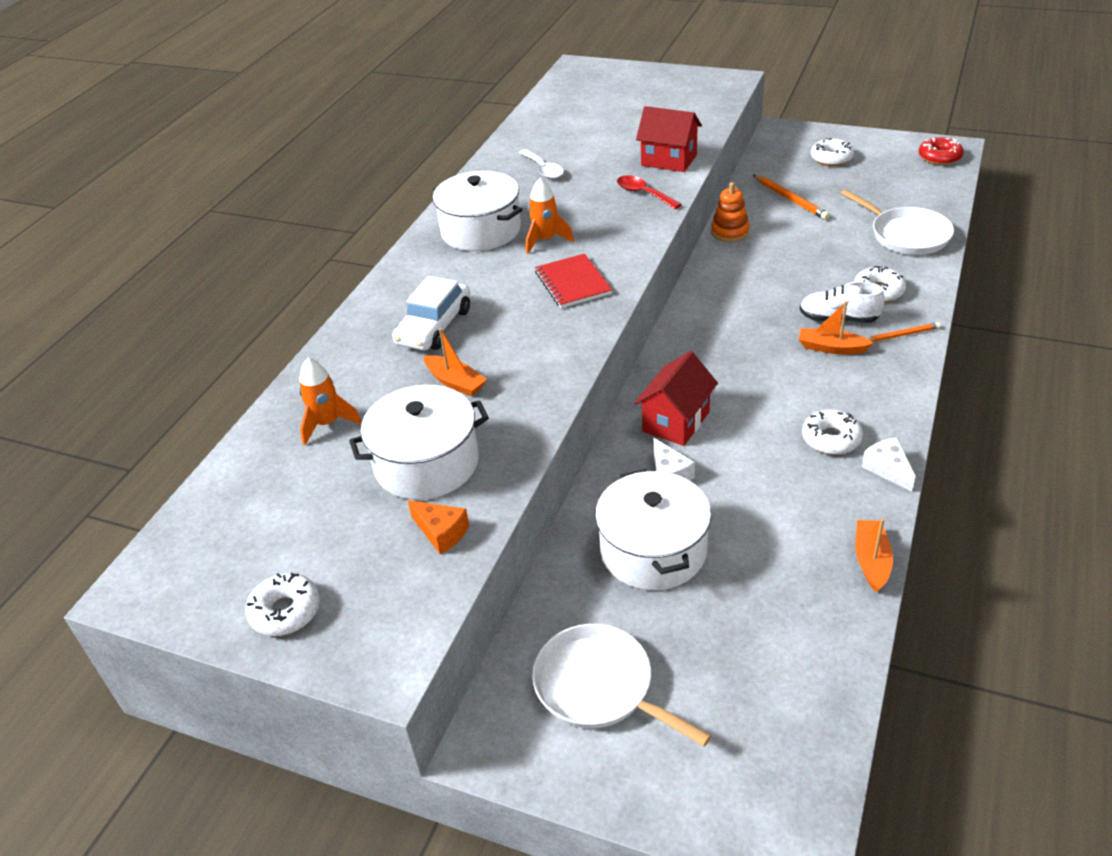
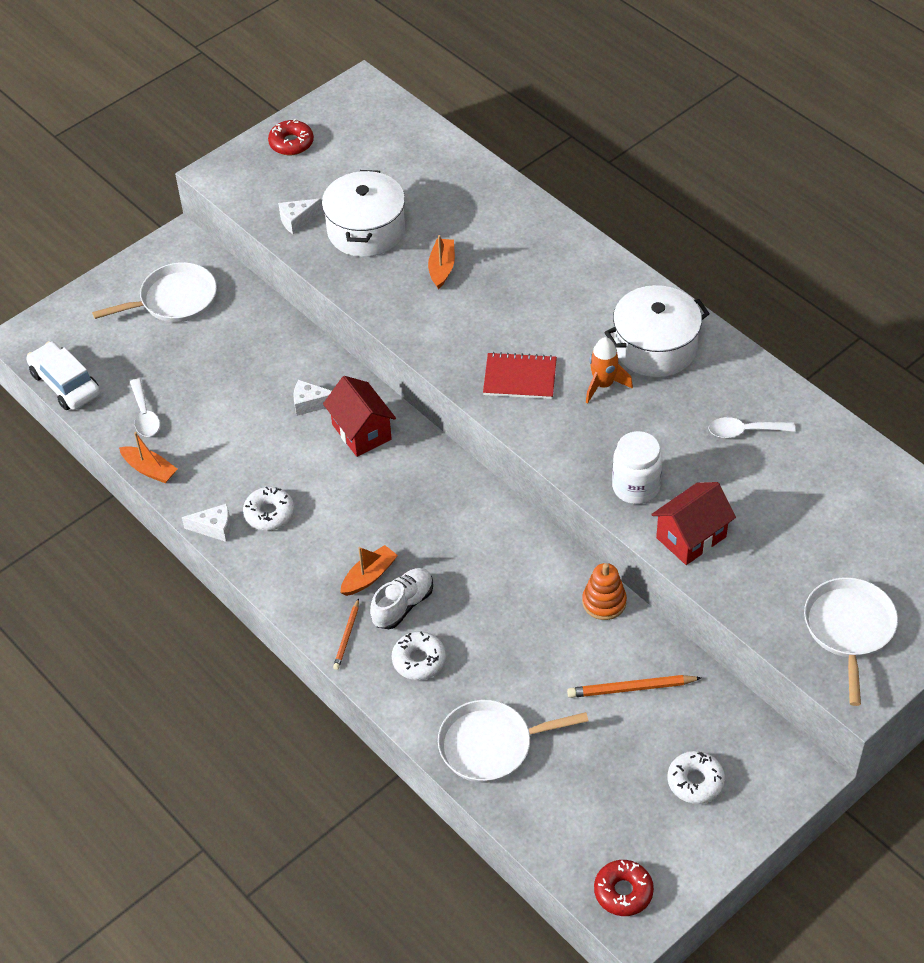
camera: 115 degrees right, 10 degrees up
(285, 611) = (291, 143): white donut -> red donut
(327, 424) = (448, 192): orange rocket -> none
(434, 327) = (523, 276): white car -> white car (65, 384)
(441, 532) = (297, 220): orange cheese -> white cheese
(455, 382) = (442, 268): orange boat -> orange boat turned 120 degrees clockwise
(644, 194) = (635, 487): red spoon -> white jar
(653, 550) = (250, 365): white pot -> none
(686, 93) = (849, 629): none -> white pan
(804, 610) = (144, 415): none -> white spoon

